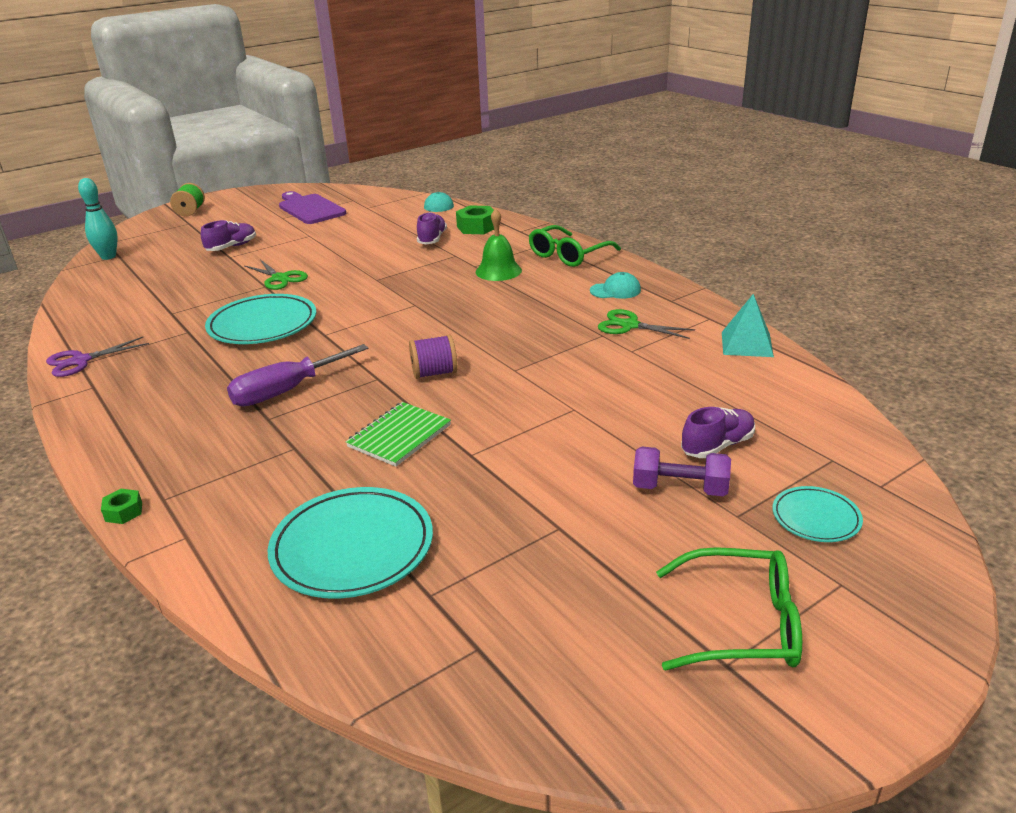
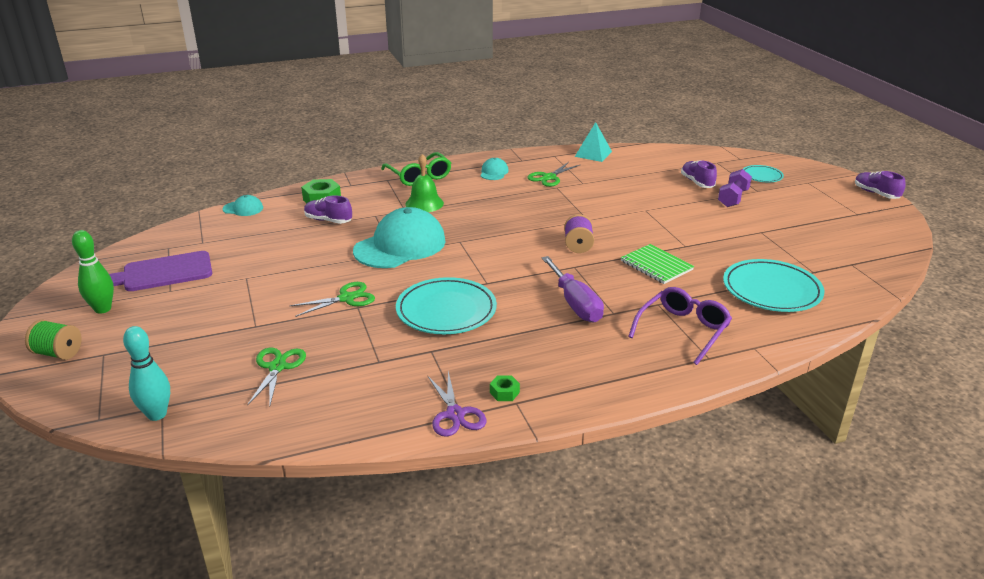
camera: 75 degrees left, 0 degrees up
(124, 512) = (721, 374): green nut -> green nut (504, 392)
(166, 278) = (277, 367): none -> green scissors
(229, 473) = (683, 330): none -> purple glasses
(232, 247) = (227, 324): purple shoe -> purple shoe (876, 193)
(251, 207) = (103, 309): none -> green bowling pin
(392, 279) = (400, 246): none -> turquoise cap
(742, 624) = (833, 206): green glasses -> none

